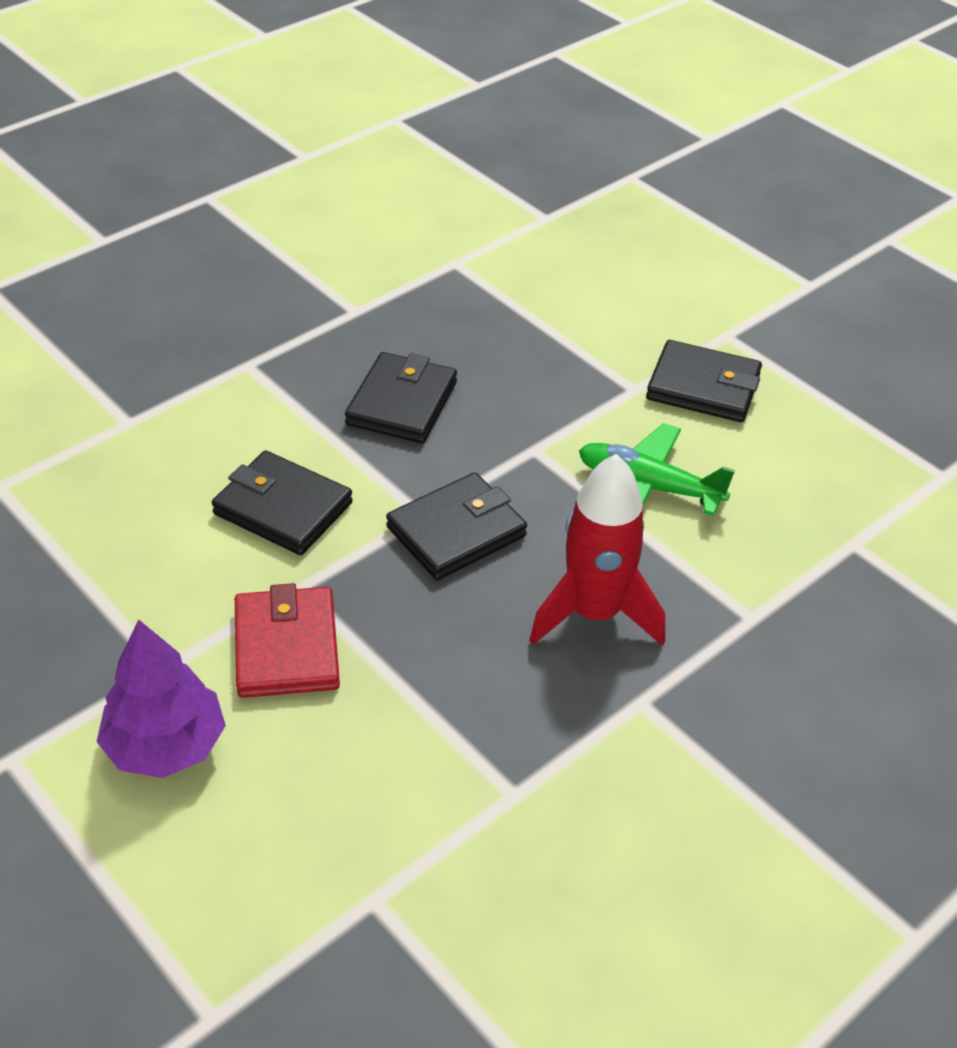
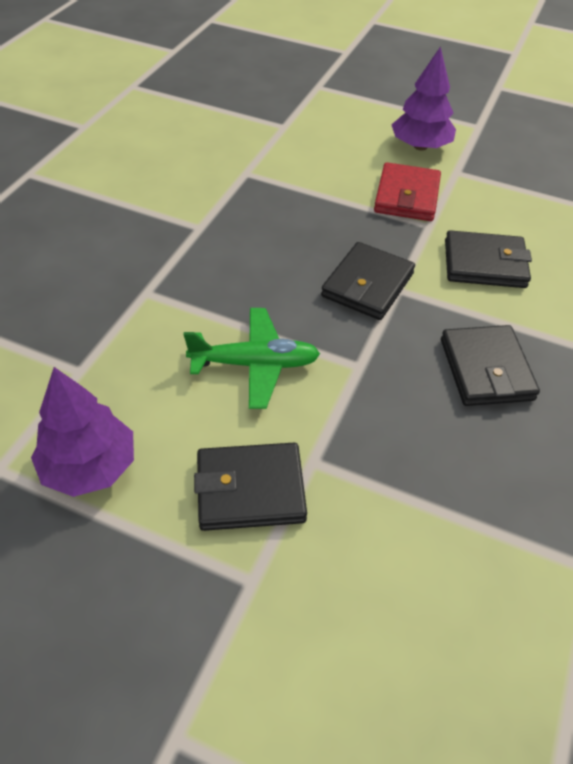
camera: 155 degrees right, 5 degrees up
(286, 647) = (407, 196): red wallet -> red wallet turned 45 degrees clockwise
(594, 614) = (249, 263): red rocket -> none
(851, 449) = (90, 467): none -> purple tree

